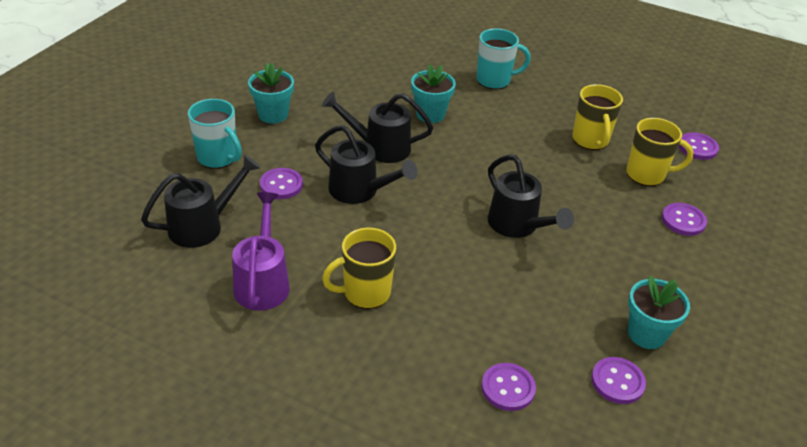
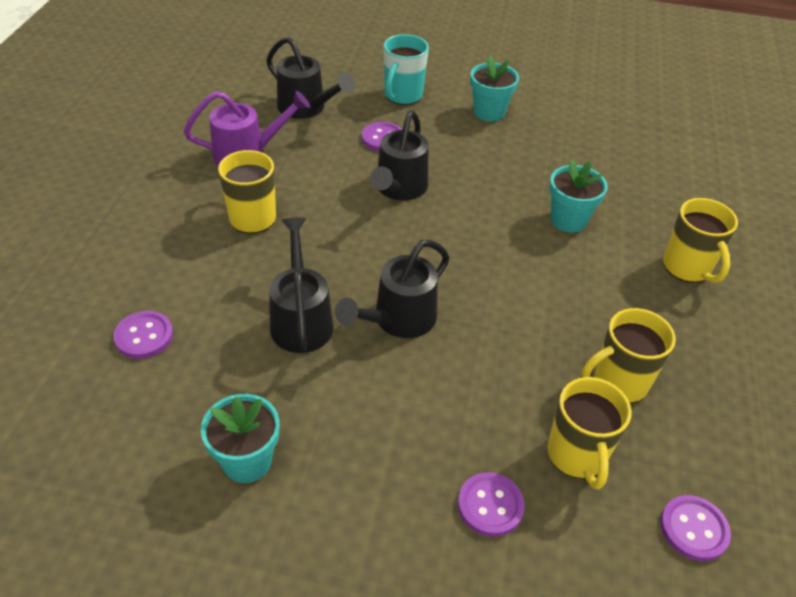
camera: 75 degrees right, 5 degrees up
(379, 147) = (480, 191): black watering can -> black watering can (301, 319)
(494, 80) = (687, 268): turquoise mug -> yellow mug
(617, 382) = (165, 433): purple button -> none

